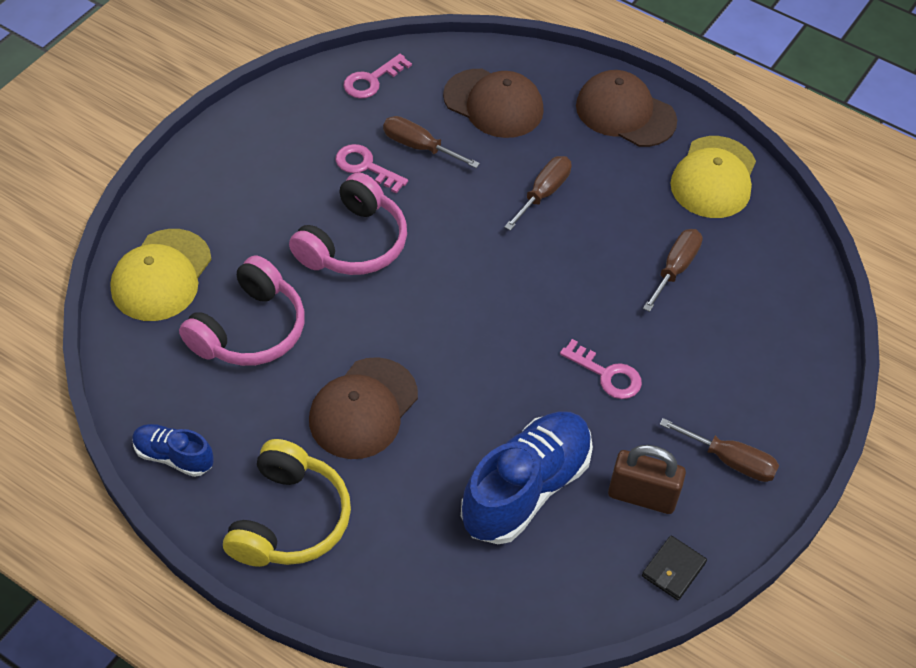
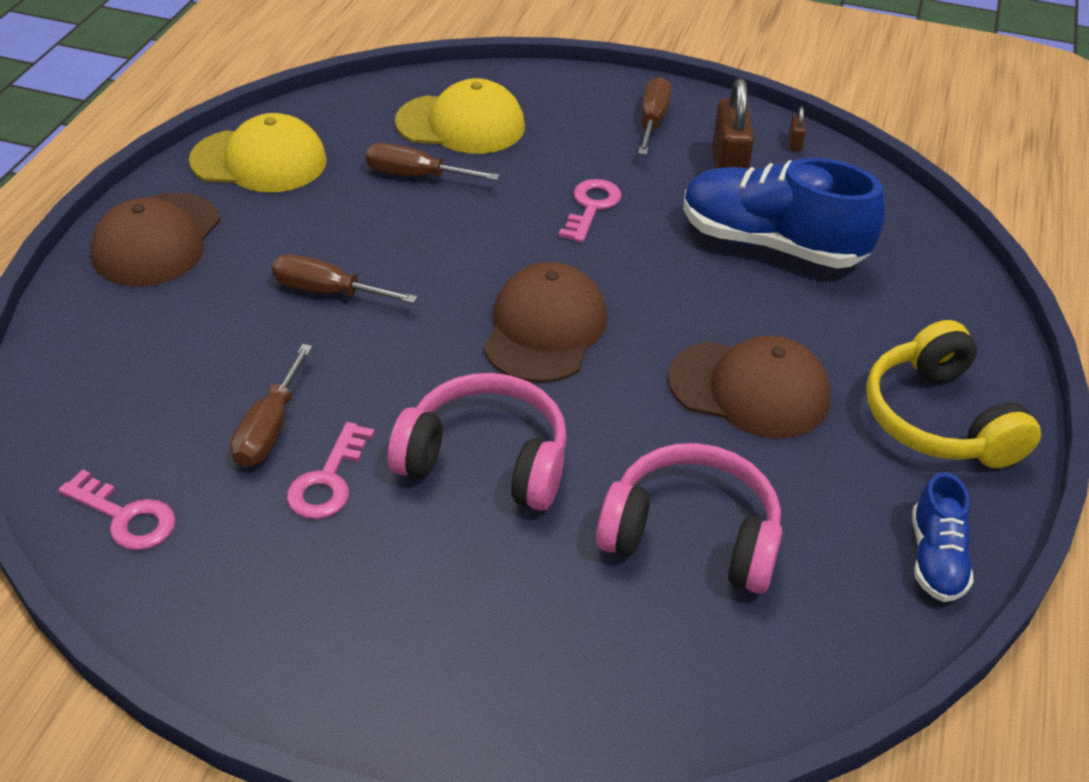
camera: 105 degrees left, 10 degrees down
(161, 275) = (646, 680): yellow cap -> yellow cap (461, 124)
(289, 519) = (938, 419): yellow headphones -> yellow headphones turned 105 degrees counterclockwise
(493, 104) = (159, 365): brown cap -> brown cap (545, 329)
(673, 569) = (795, 143): black wallet -> brown padlock

